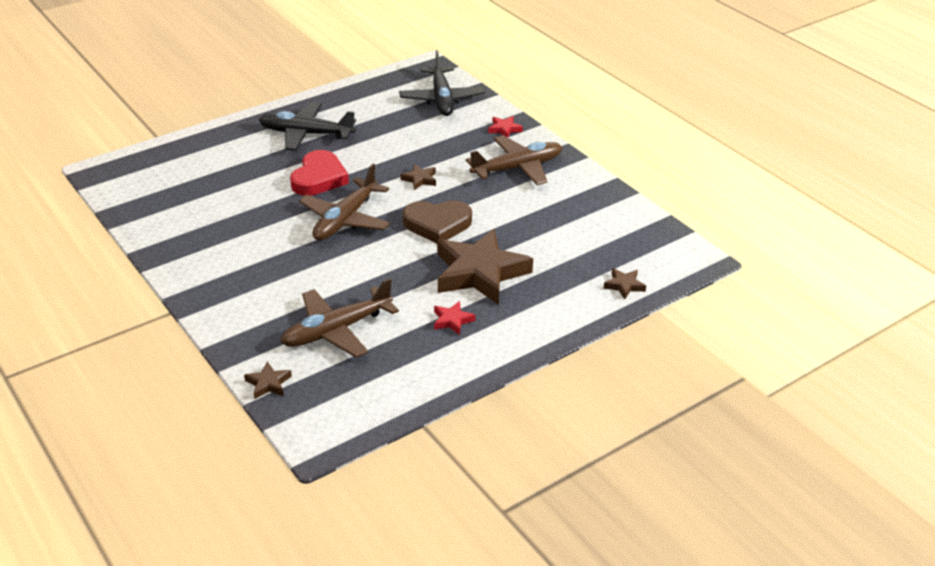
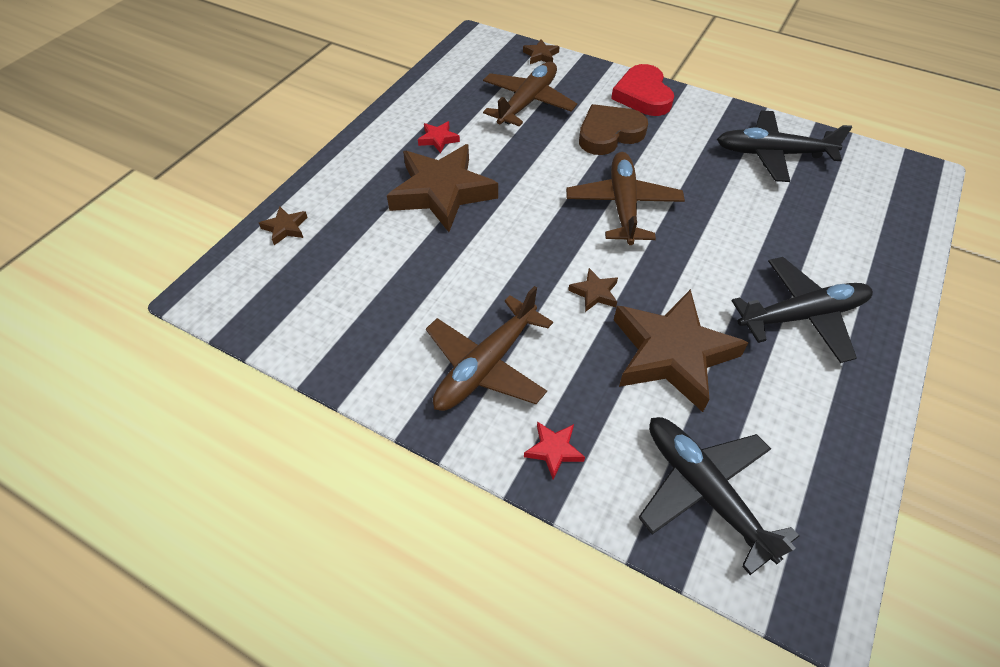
camera: 155 degrees right, 15 degrees up
(184, 216) = (773, 154): none -> black plane
(319, 178) = (707, 249): red heart -> red heart (643, 95)
(402, 142) = (672, 353): none -> brown star
(437, 224) = (524, 234): brown heart -> brown heart (609, 134)

